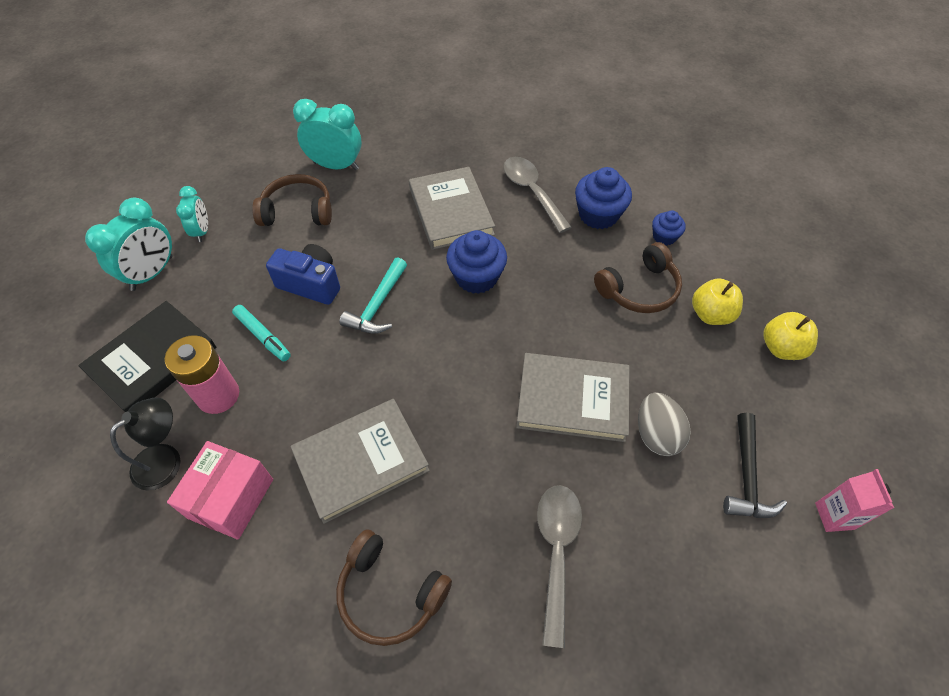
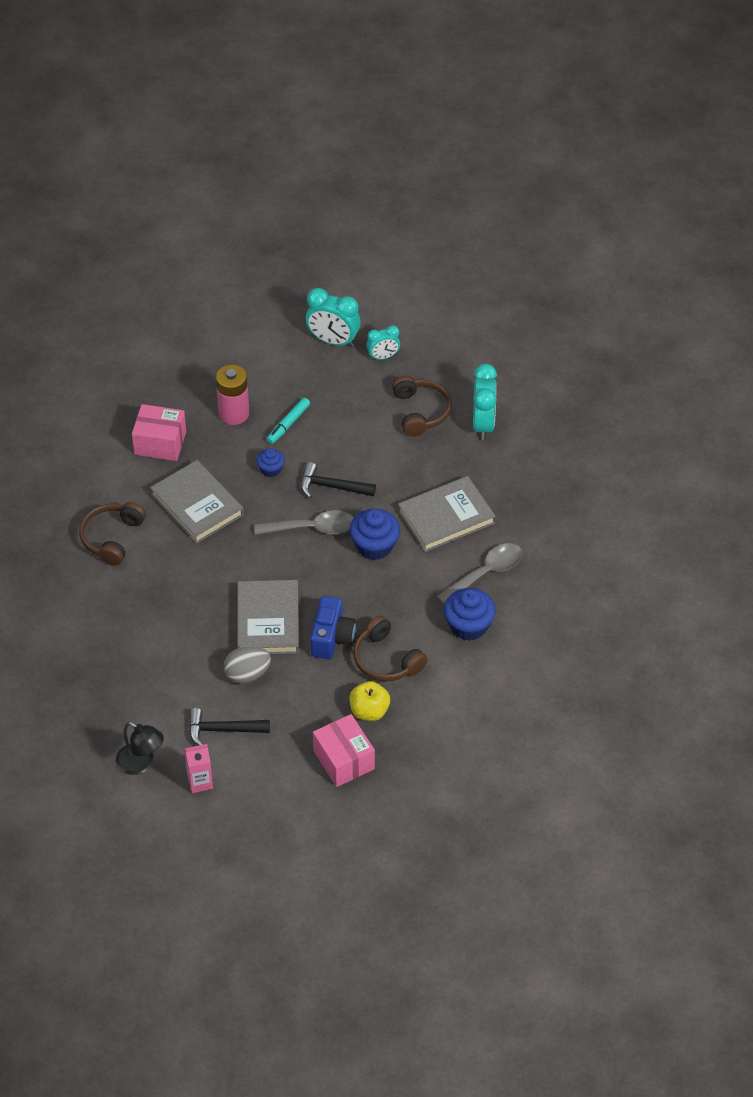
camera: 80 degrees right, 5 degrees down
(152, 360) = (255, 368): black book -> none
(166, 459) = (181, 401): black lamp -> black lamp (141, 763)
(311, 284) = (344, 440): blue camera -> blue camera (332, 637)
(377, 305) = (332, 486): turquoise hammer -> black hammer
(556, 551) = (150, 620): grey spoon -> grey spoon (312, 528)
(664, 237) = (452, 677): blue cupcake -> blue cupcake (271, 469)
(781, 348) = (344, 760): yellow apple -> pink box

